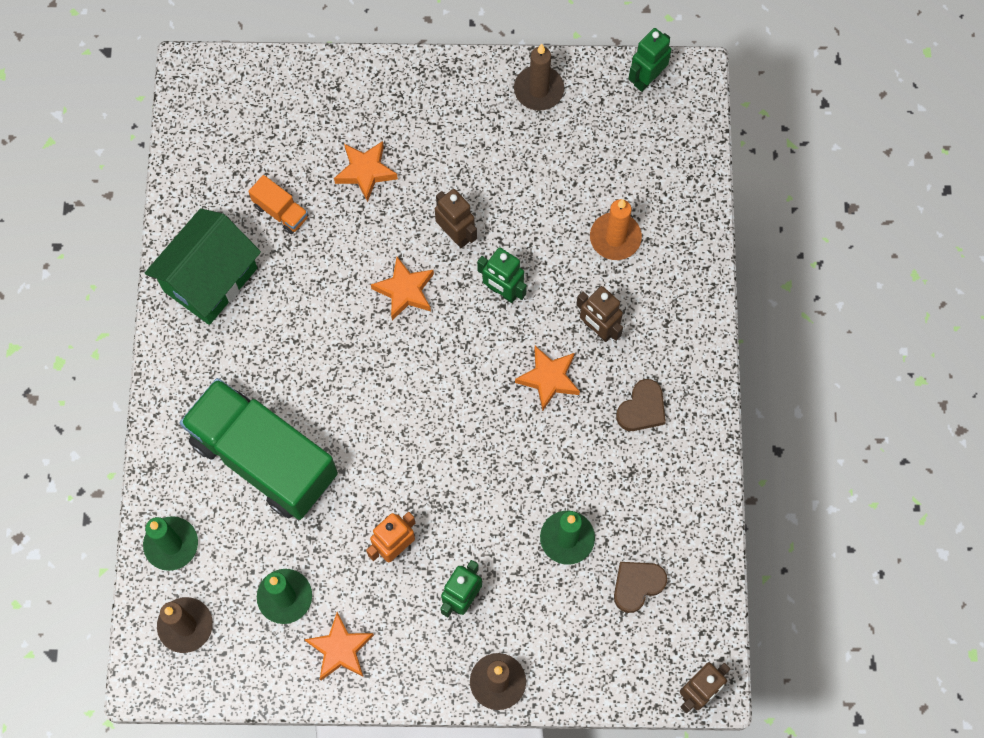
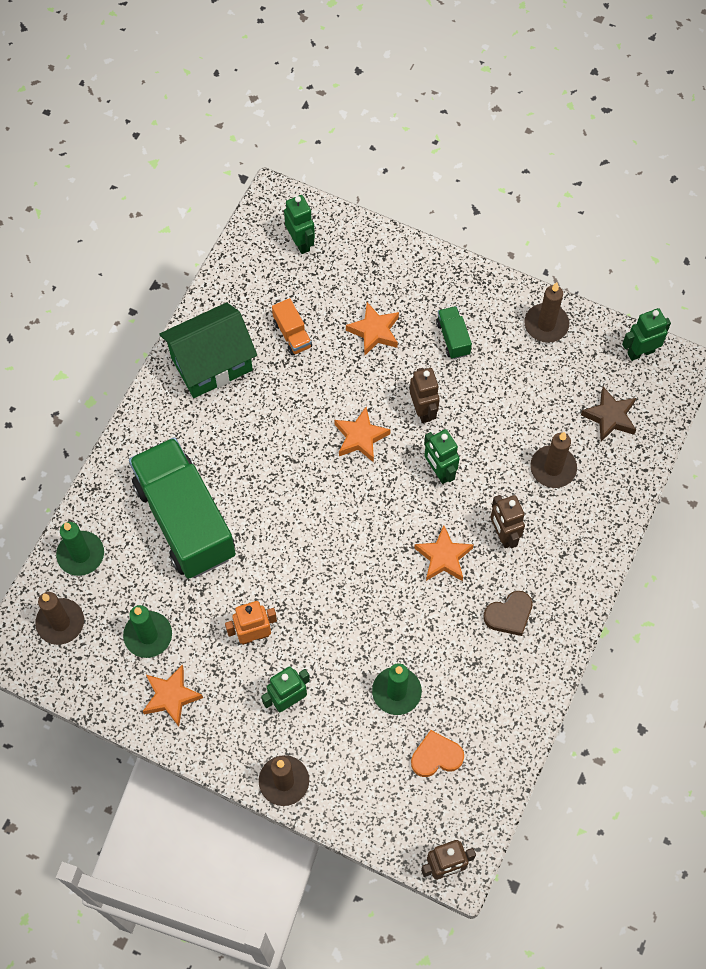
camera: 25 degrees right, 5 degrees down
(242, 108) = (301, 242): none -> green robot
(450, 144) = (453, 338): none -> green truck
(615, 238) = (553, 468): orange candle -> brown candle
(637, 585) = (436, 756): brown heart -> orange heart
(647, 159) = (610, 417): none -> brown star

